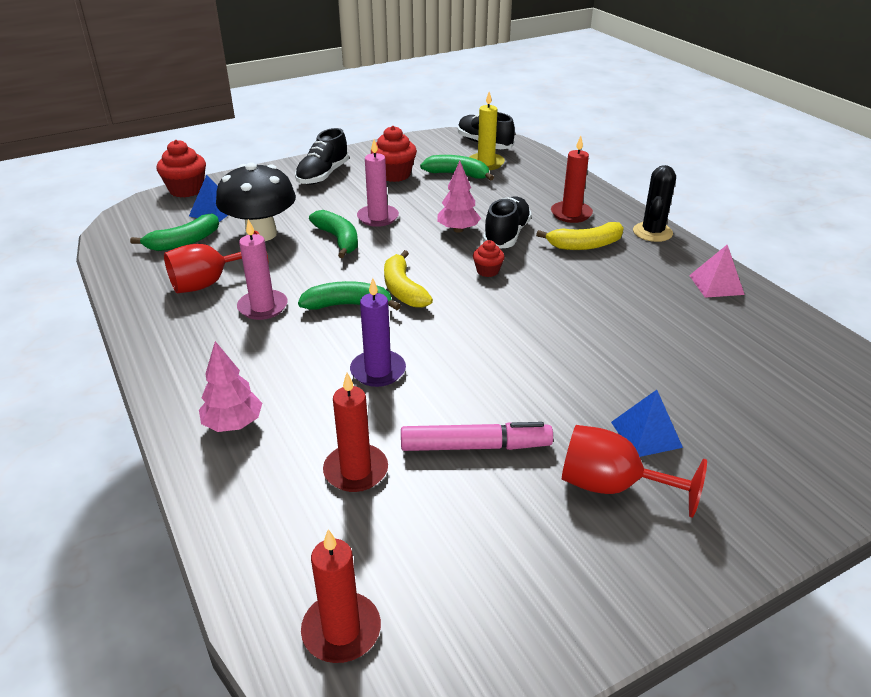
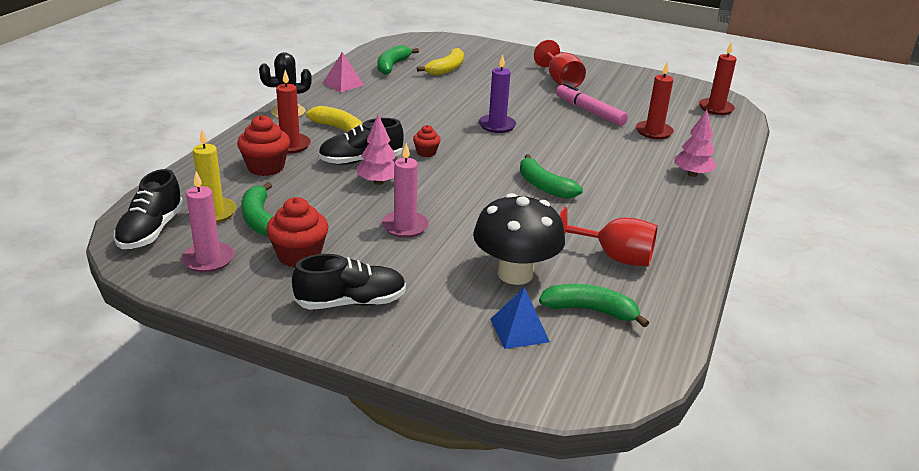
camera: 130 degrees left, 5 degrees down
(186, 190) = (505, 387): red cupcake -> red cupcake (266, 167)
(263, 307) = (599, 217): pink candle -> pink candle (208, 259)
(338, 239) = (468, 229): green banana -> green banana (392, 66)
(378, 371) = (584, 152): purple candle -> purple candle (497, 125)
(403, 289) = (495, 174): yellow banana -> yellow banana (446, 69)
(646, 434) = (515, 80): blue pyramid -> none

